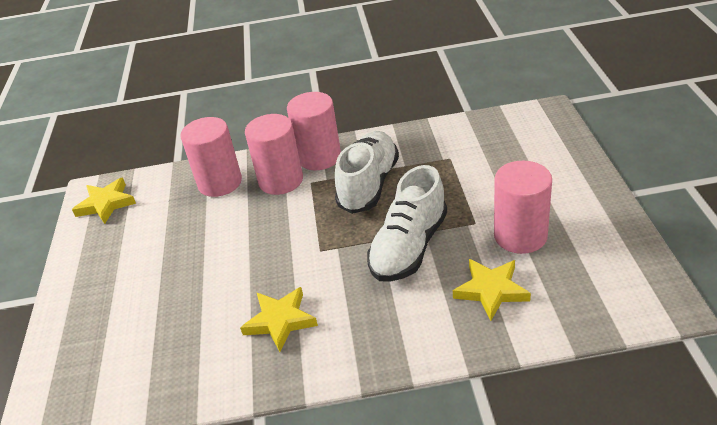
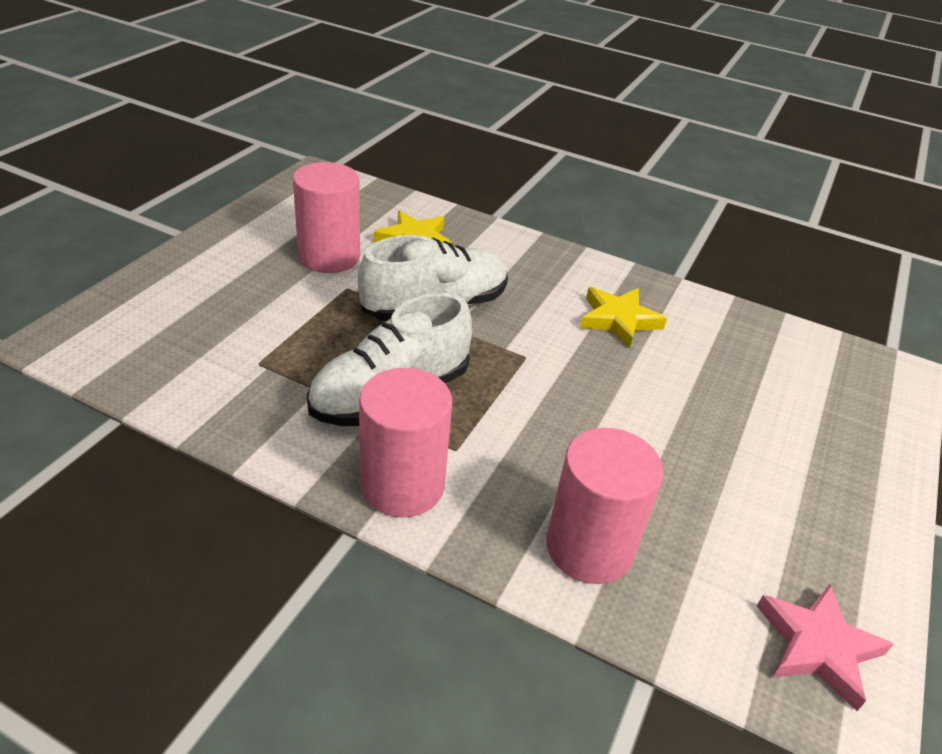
camera: 155 degrees left, 0 degrees up
(106, 204) = (817, 647): yellow star -> pink star
(281, 180) = (493, 482): pink cylinder -> none

